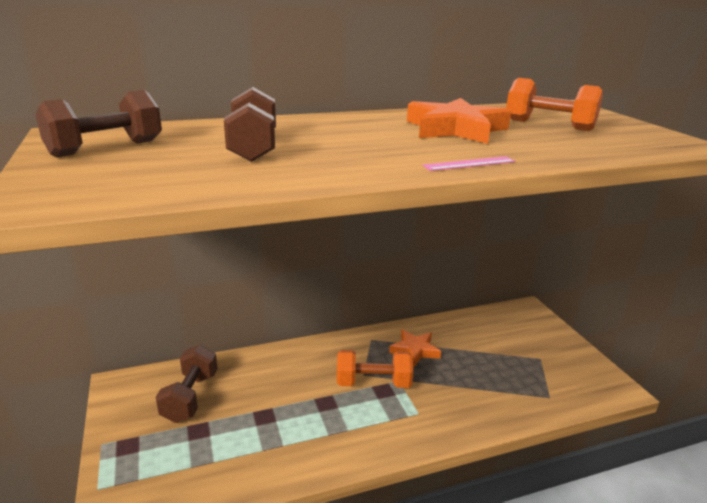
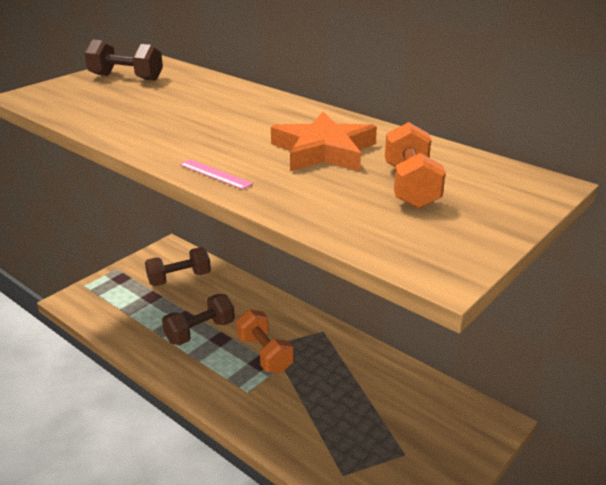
camera: 60 degrees right, 5 degrees up
(253, 147) = (173, 106): brown dumbbell -> brown dumbbell (200, 332)
(415, 350) = (332, 362): orange star -> none

